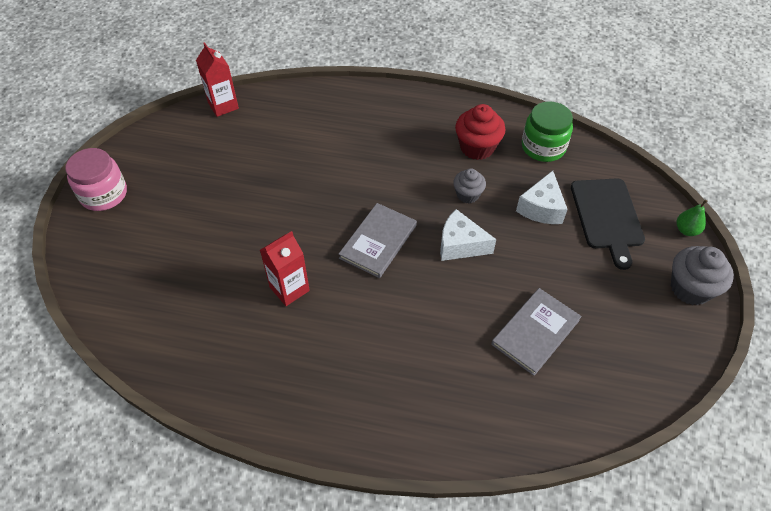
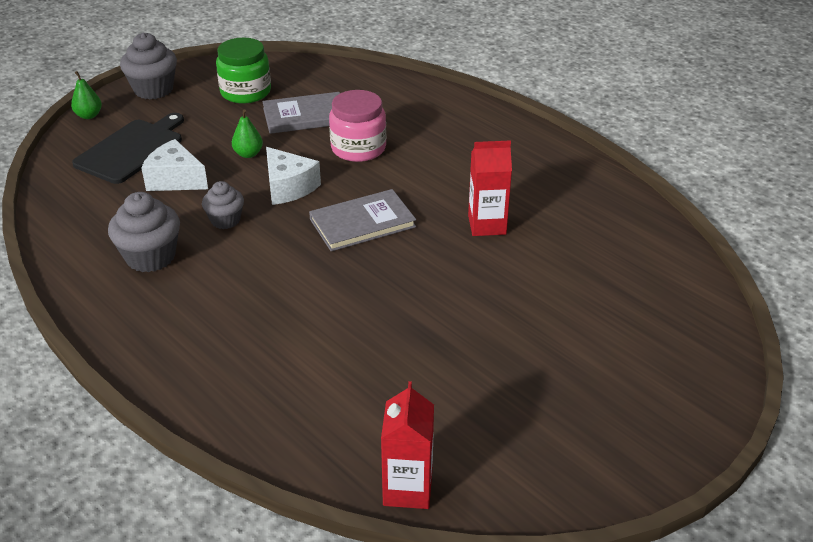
camera: 145 degrees left, 15 degrees down
(104, 194) = (664, 427): pink jar -> pink jar (358, 148)
(477, 147) = (150, 257): red cupcake -> grey cupcake
(525, 260) = (248, 154): none -> green pear
(541, 208) = (175, 179): white cheese -> white cheese turned 120 degrees counterclockwise
(543, 147) = (86, 224): green jar -> green jar (245, 92)

